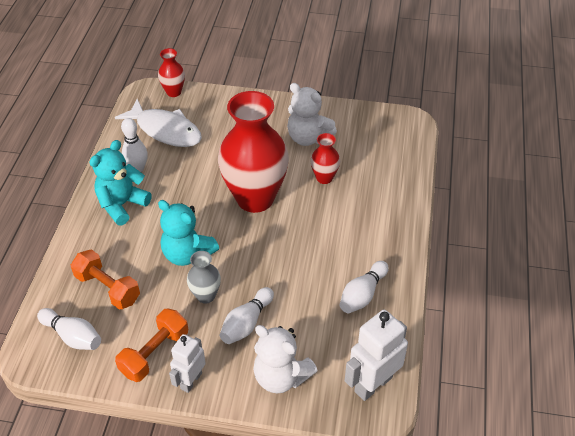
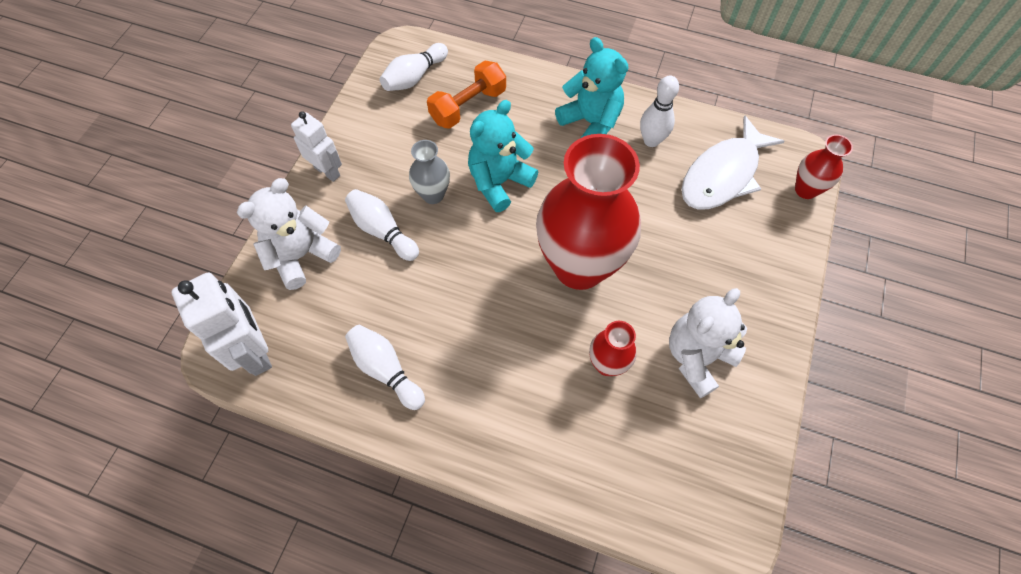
camera: 100 degrees right, 15 degrees up
(154, 353) = (372, 142): orange dumbbell -> none

